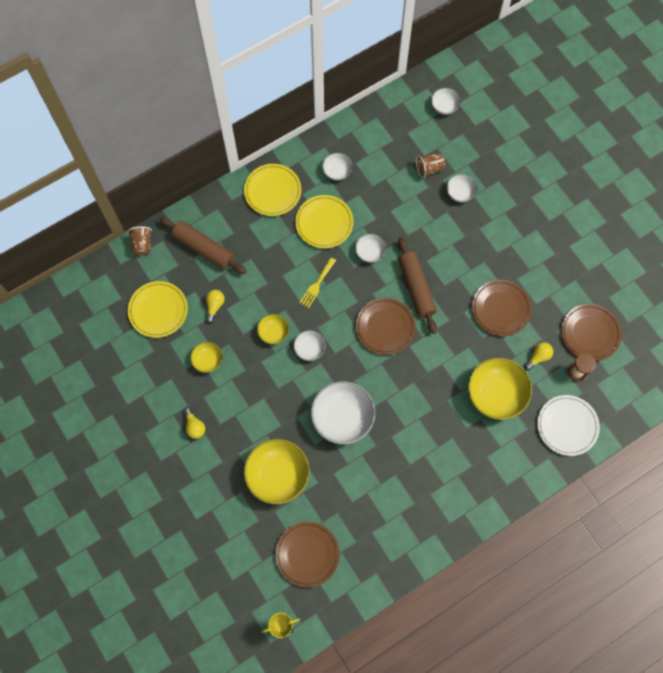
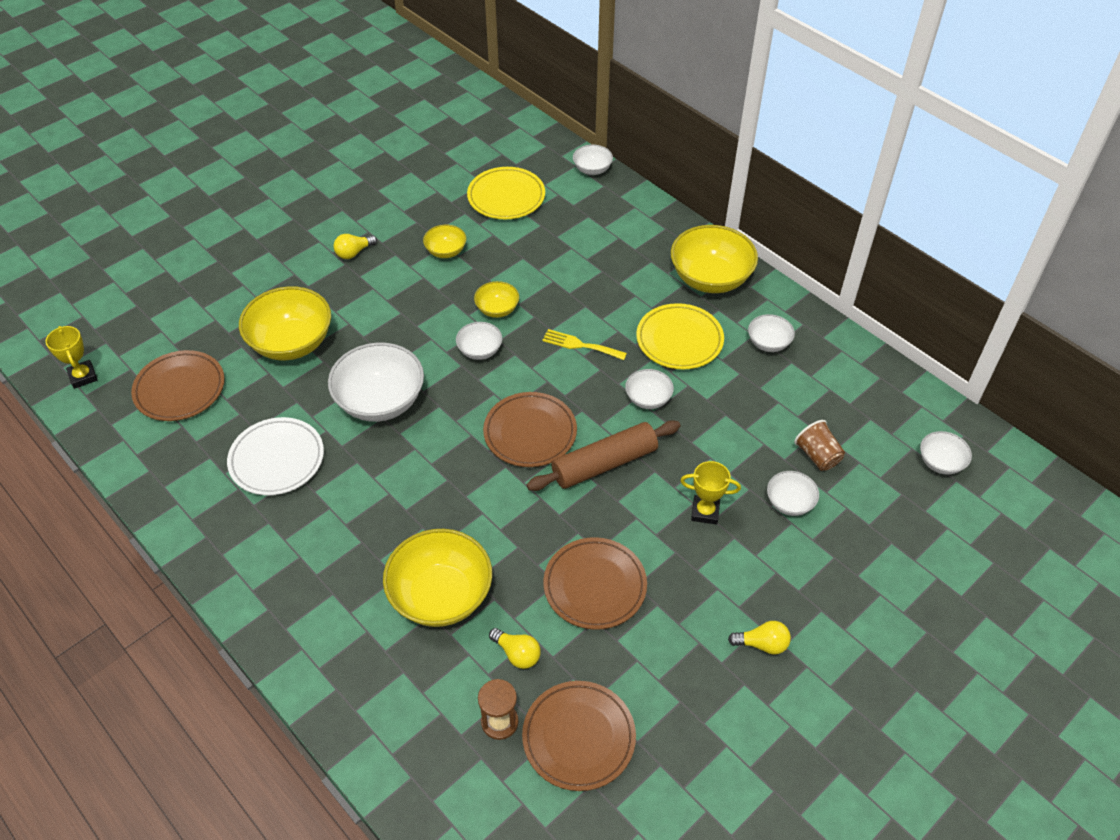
camera: 80 degrees right, 20 degrees down
(142, 245) = (592, 169): brown cup -> white bowl
(203, 248) = (603, 224): brown rolling pin -> none
(214, 306) = (523, 246): yellow light bulb -> yellow light bulb (762, 644)
(272, 191) = (710, 278): yellow plate -> yellow bowl
(459, 239) = (705, 512): none -> yellow trophy
(567, 426) = (396, 714): white plate -> white plate (277, 459)

